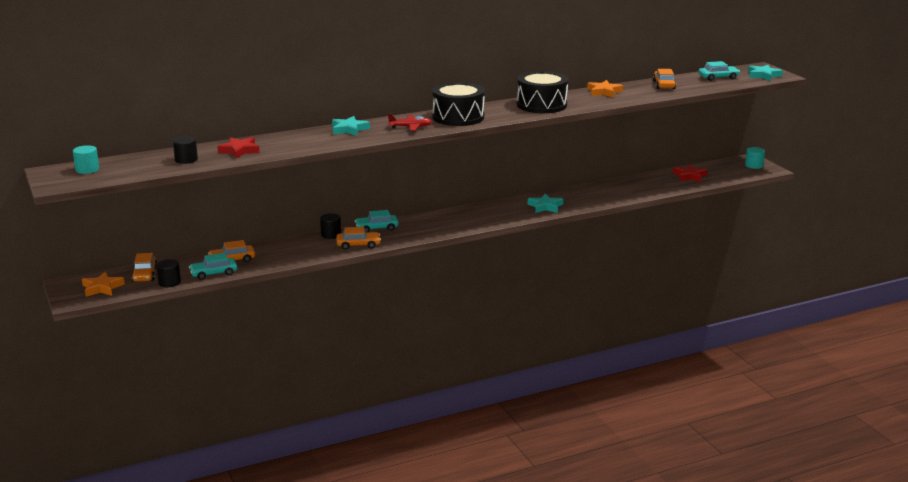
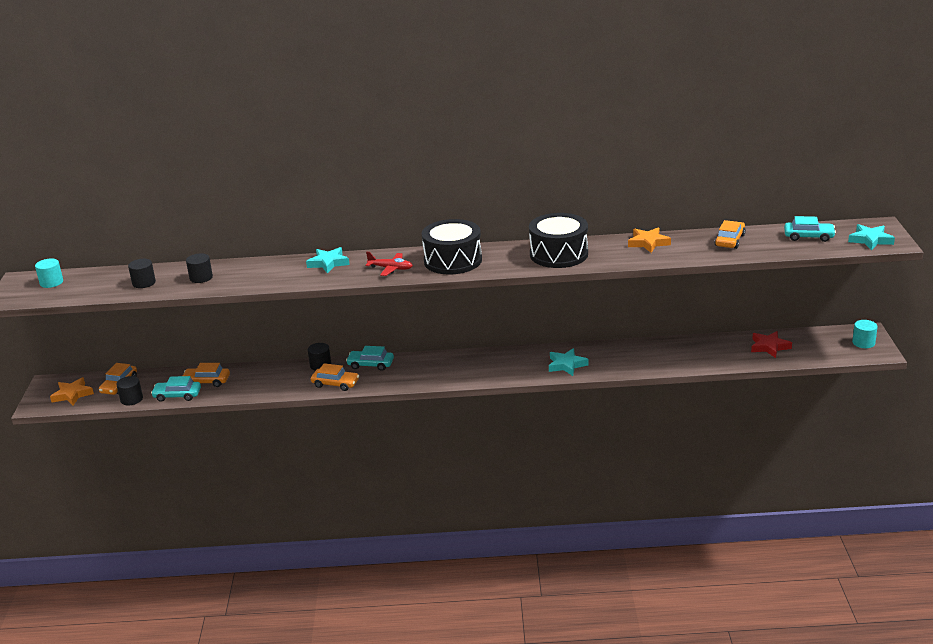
camera: 25 degrees right, 5 degrees up
(239, 150) = (201, 278): red star -> black cylinder

